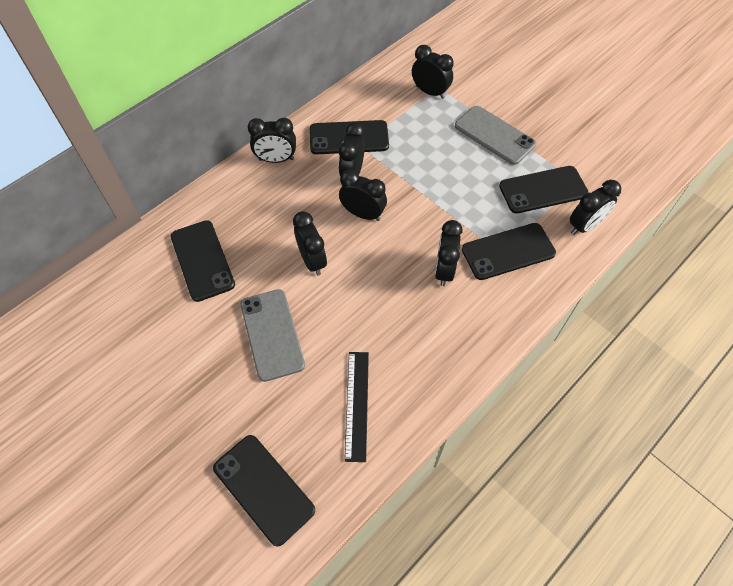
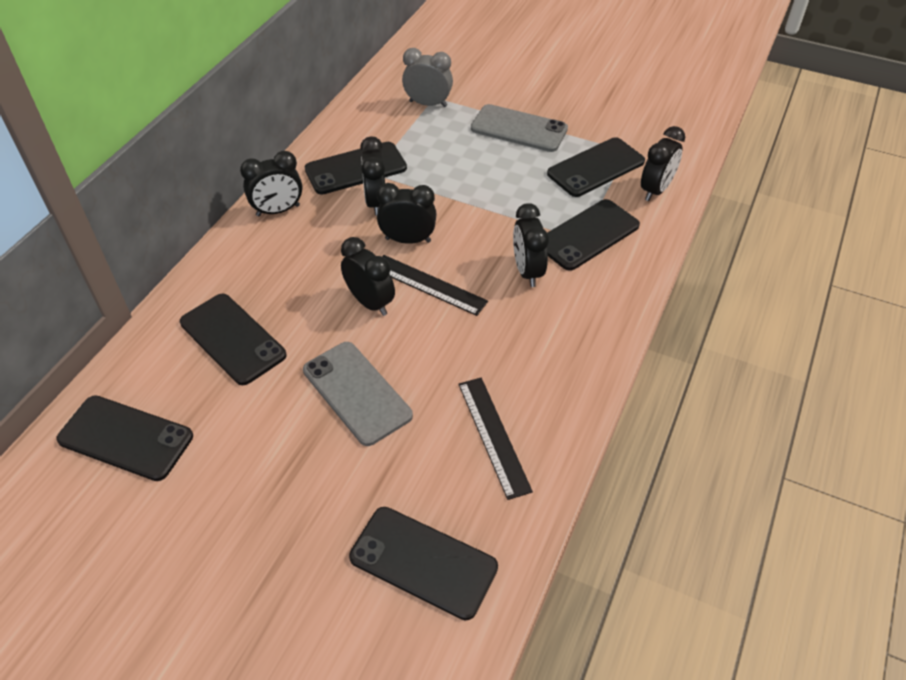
camera: 20 degrees left, 10 degrees down
(102, 317) = (126, 438): none -> black phone
(362, 258) = (429, 285): none -> black ruler
(430, 92) = (428, 104): black clock -> grey clock

